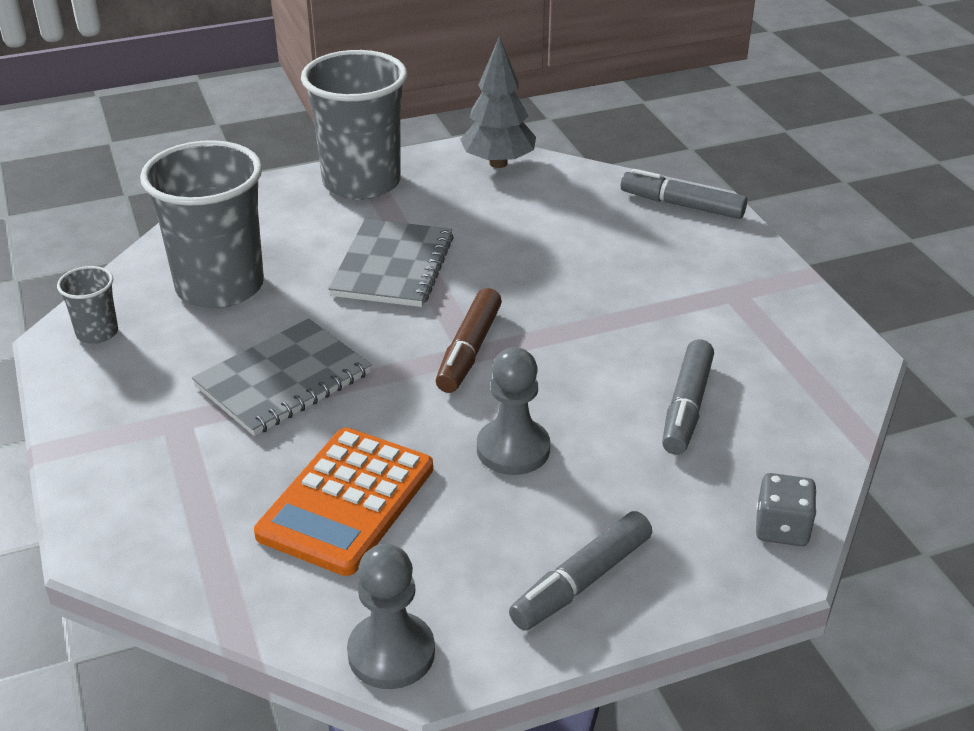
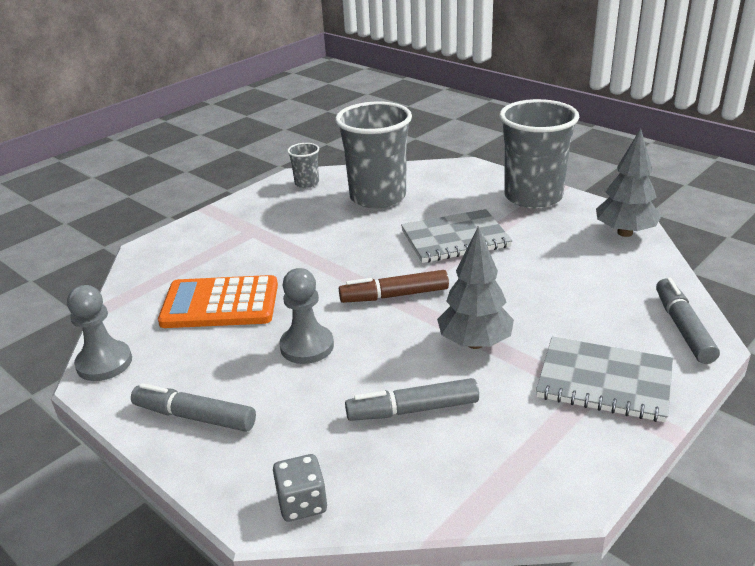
camera: 65 degrees right, 5 degrees down
(283, 380) = (311, 246): grey notebook -> grey notebook (604, 381)
(607, 328) = (475, 343): none -> grey tree

